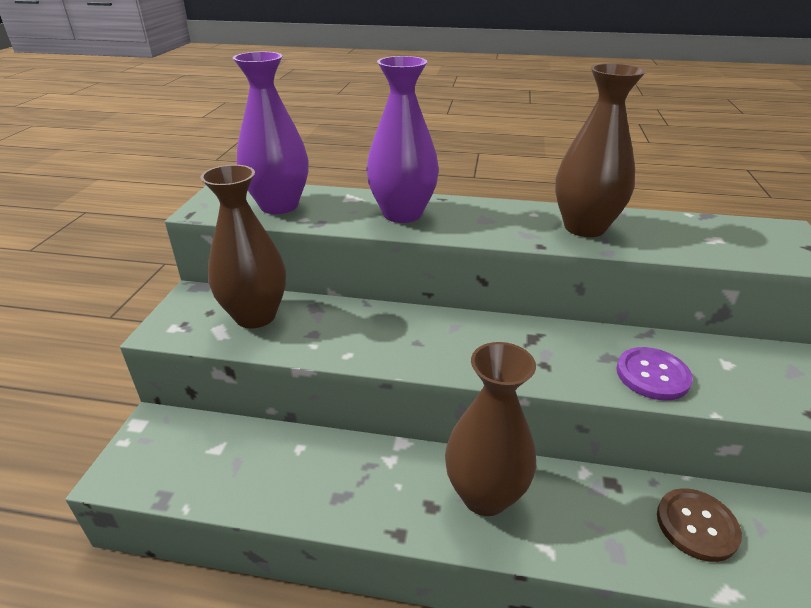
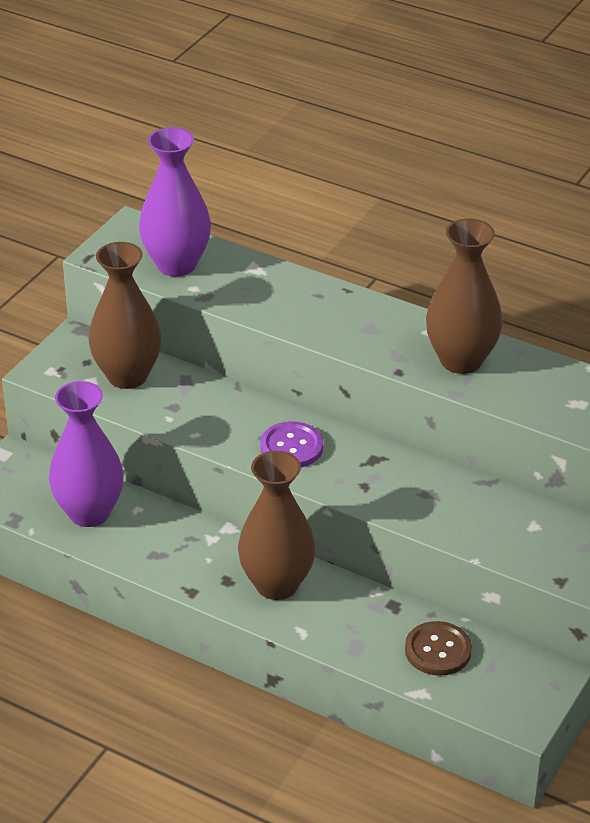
camera: 20 degrees right, 5 degrees up
(402, 214) = (293, 303): purple vase -> purple vase (89, 513)
(652, 375) = (453, 518): purple button -> purple button (291, 447)

